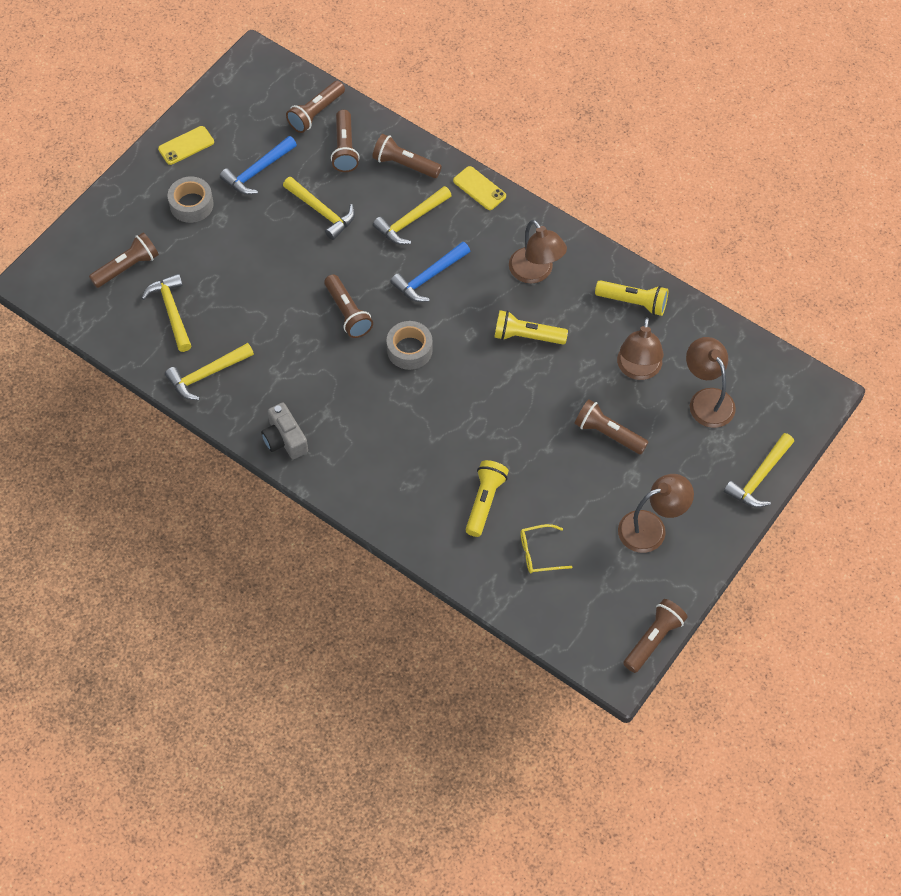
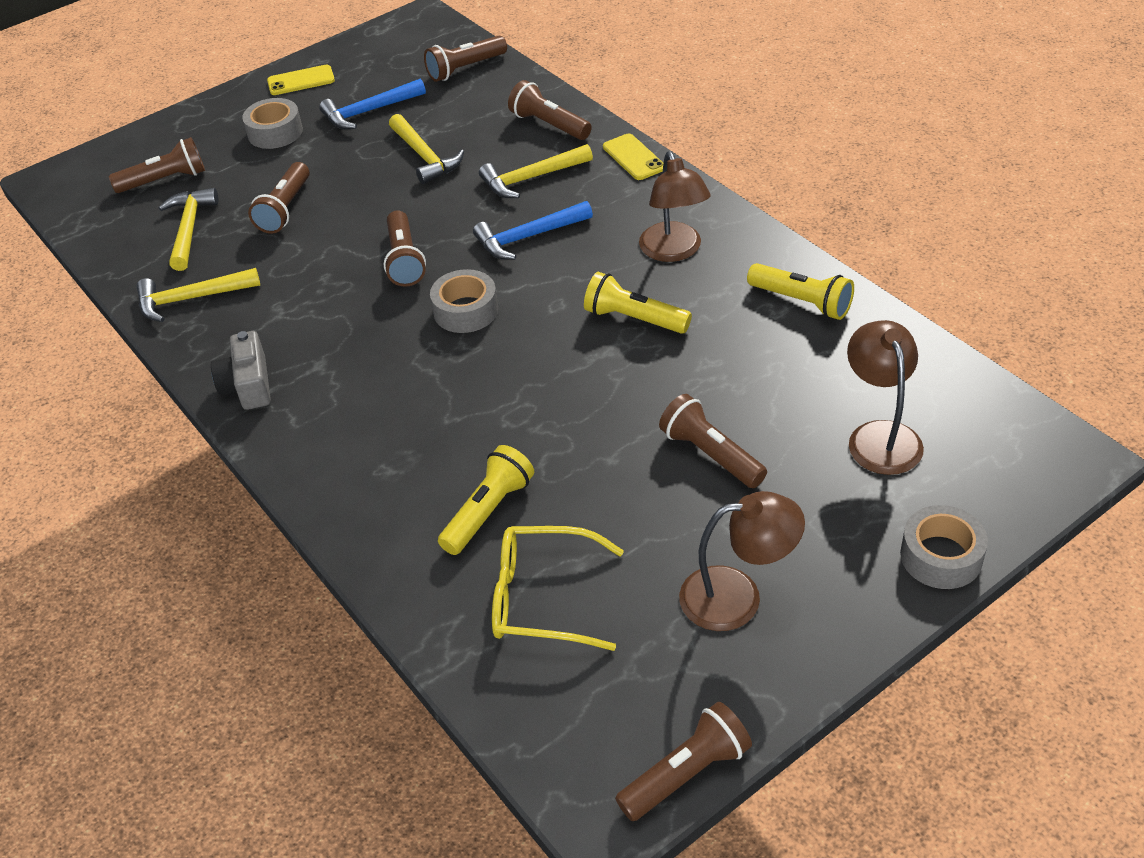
camera: 20 degrees right, 15 degrees down
(344, 149) = (483, 103): brown flashlight -> brown flashlight (285, 209)
(539, 553) = (542, 598): yellow glasses -> yellow glasses, size x1.62
(638, 370) = (783, 382): brown lamp -> none
(759, 477) = (941, 556): yellow hammer -> grey tape

